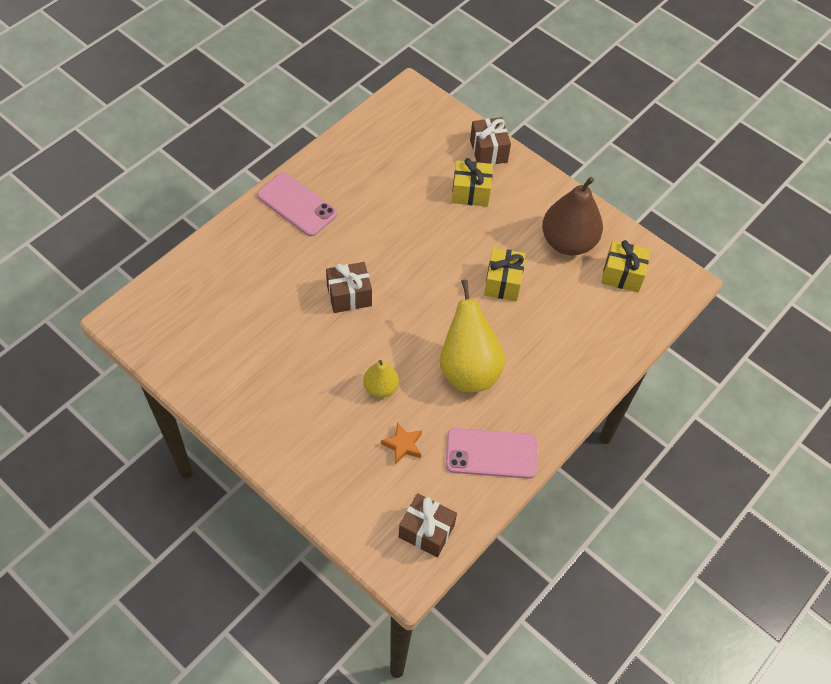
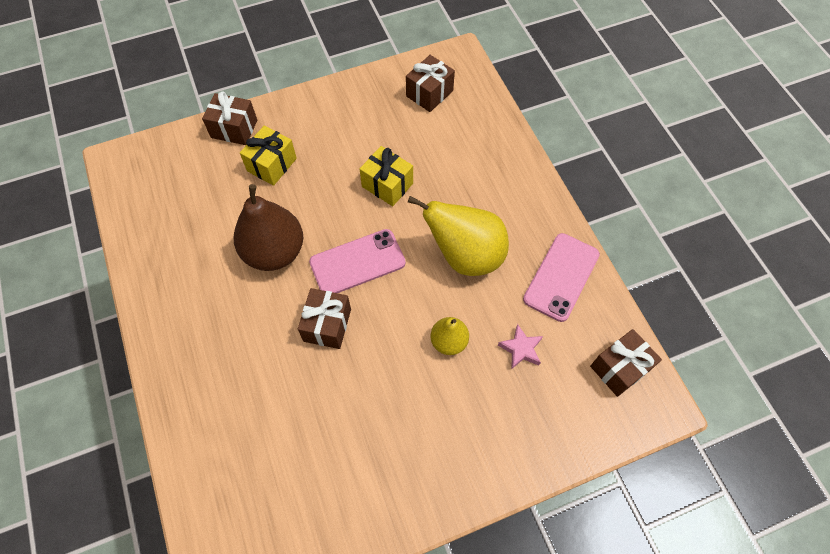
camera: 60 degrees left, 5 degrees up
(297, 204) = (183, 328): pink phone -> pink phone (357, 262)
(403, 445) = (521, 349): orange star -> pink star
(568, 242) = (373, 116): brown pear -> brown pear (274, 252)
(622, 275) = (429, 93): yellow gift -> brown gift

